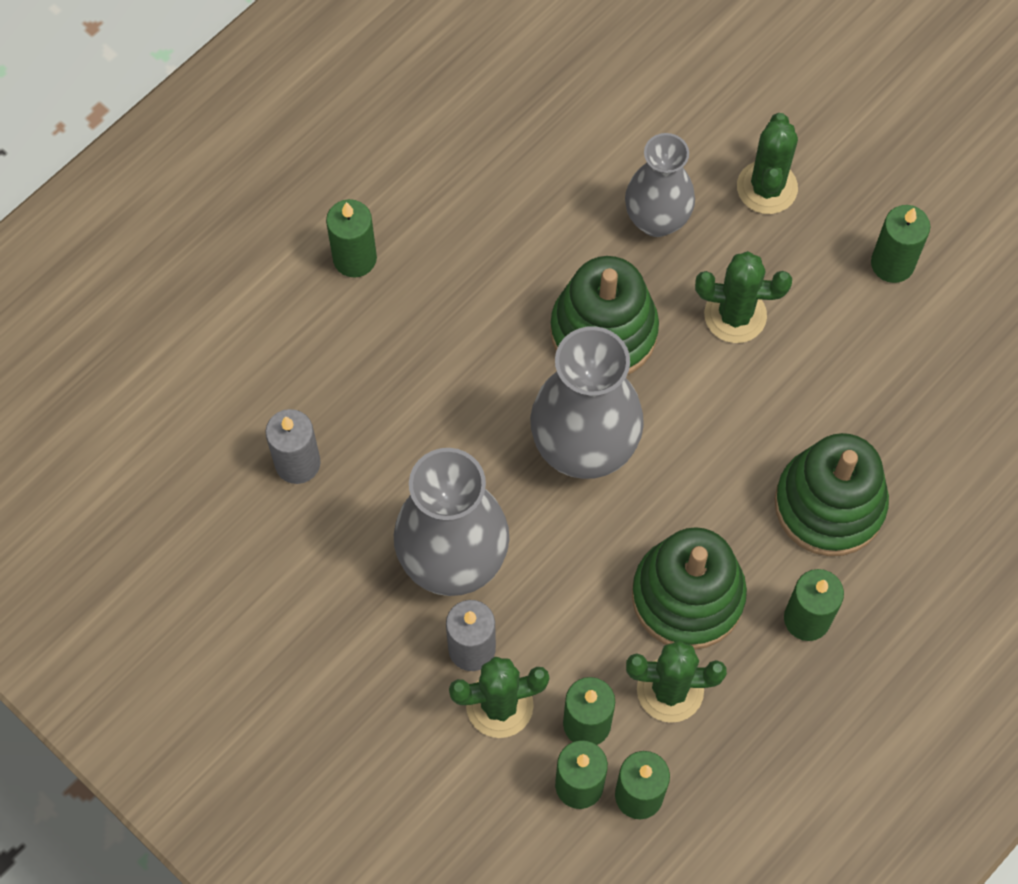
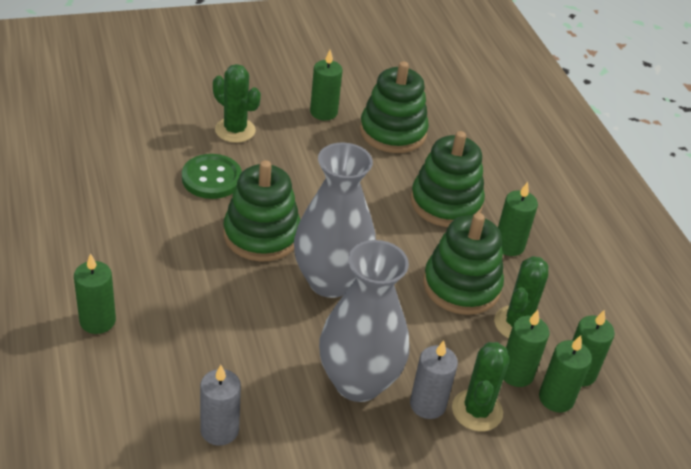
camera: 65 degrees left, 25 degrees down
(657, 220) = (212, 178): grey vase -> green button
(735, 315) = (300, 179): green cactus -> none
(923, 368) = (393, 132): none -> green stacking toy

